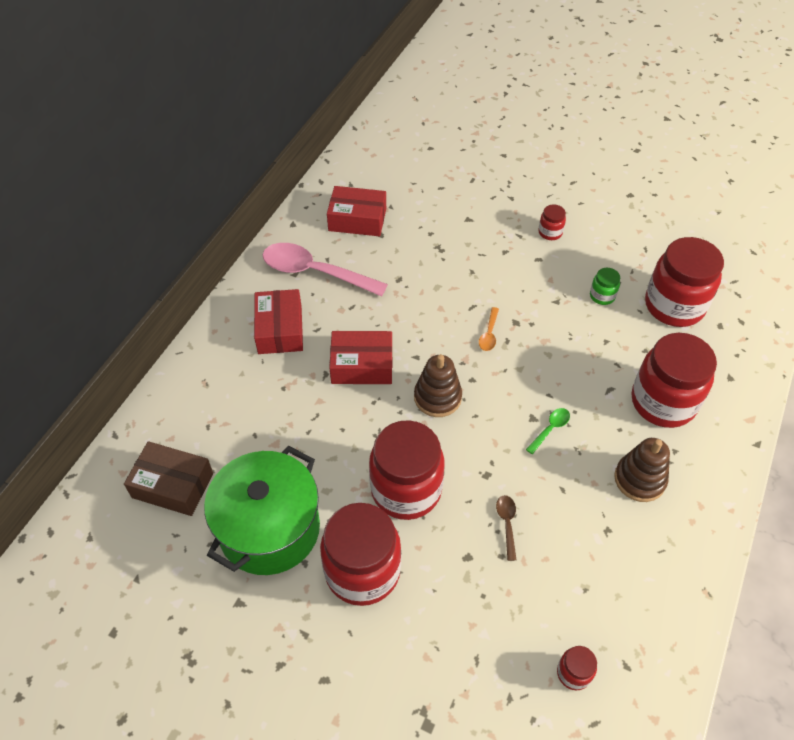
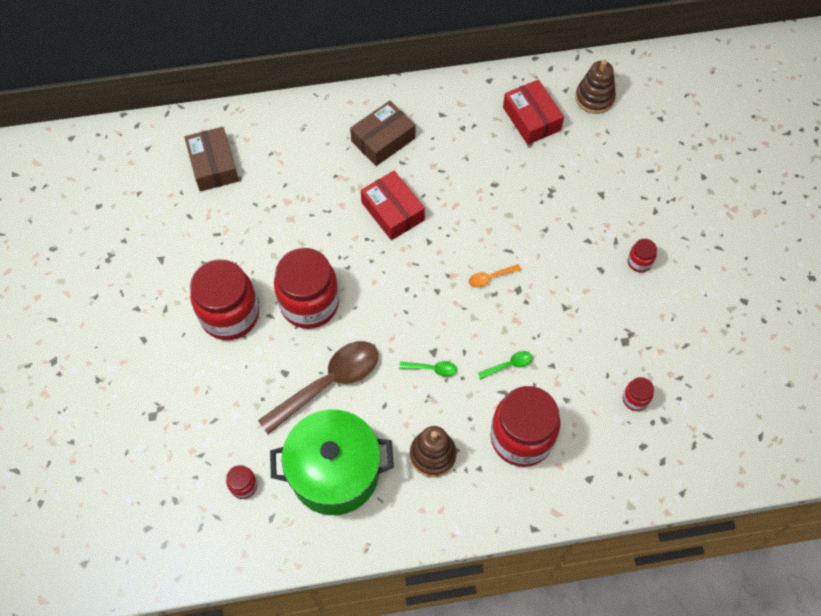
camera: 55 degrees right, 10 degrees up
(269, 529) = (222, 241): green pot -> green pot (335, 472)
(280, 329) = (383, 140): red box -> brown box
(315, 272) = (454, 126): pink spoon -> none
(437, 397) = (402, 277): brown stacking toy -> brown stacking toy (594, 98)
(507, 524) = (328, 383): brown spoon -> brown spoon, size x2.36
(585, 370) = (509, 365): none -> green spoon
(602, 296) = (599, 338): green jar -> none
(674, 306) = (635, 399): red jar -> red jar, size x0.43

